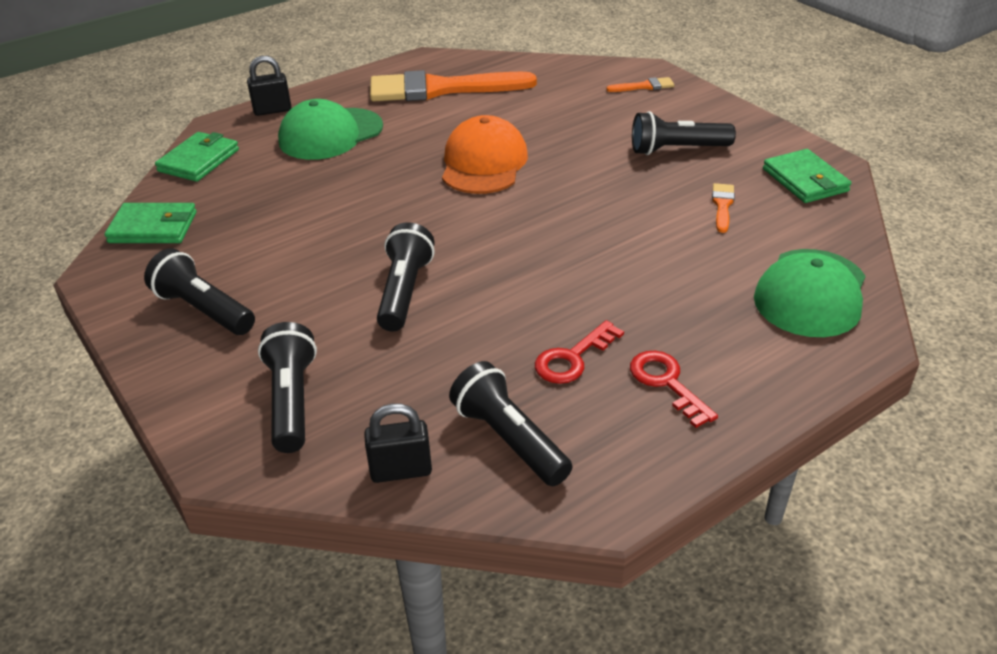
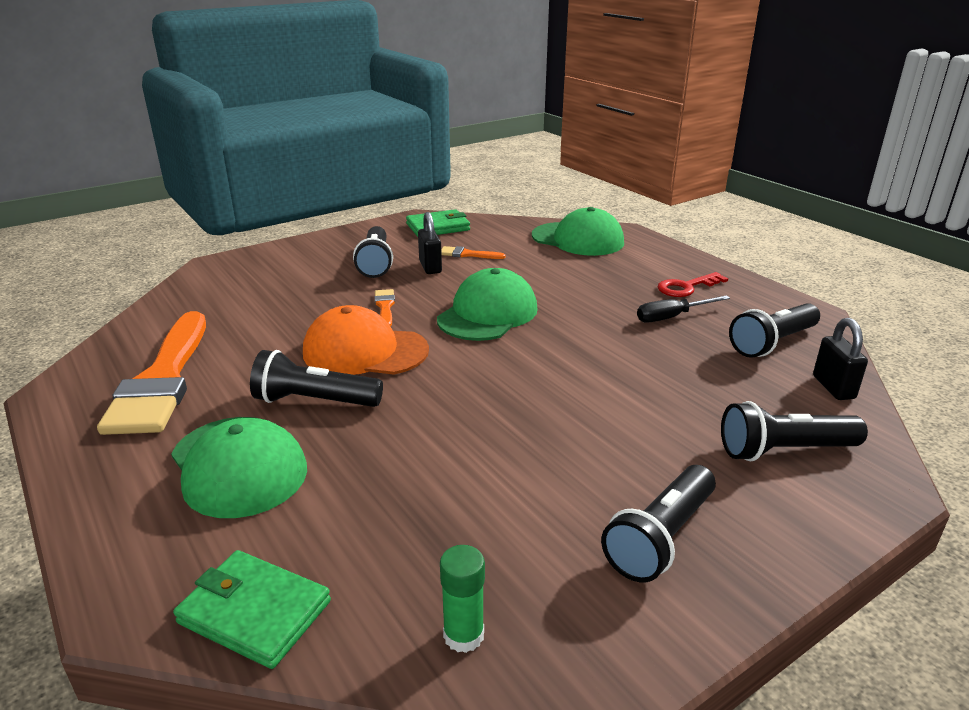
camera: 90 degrees left, 10 degrees down
(153, 227) = (463, 635): green wallet -> green glue stick
(272, 110) = (116, 537): black padlock -> black padlock (430, 267)
(404, 291) = (599, 393): black flashlight -> black flashlight (314, 401)
(564, 224) = (487, 314): none -> green cap
(572, 358) = (671, 317): red key -> black screwdriver
(644, 86) = (247, 268): orange brush -> orange brush (385, 306)

